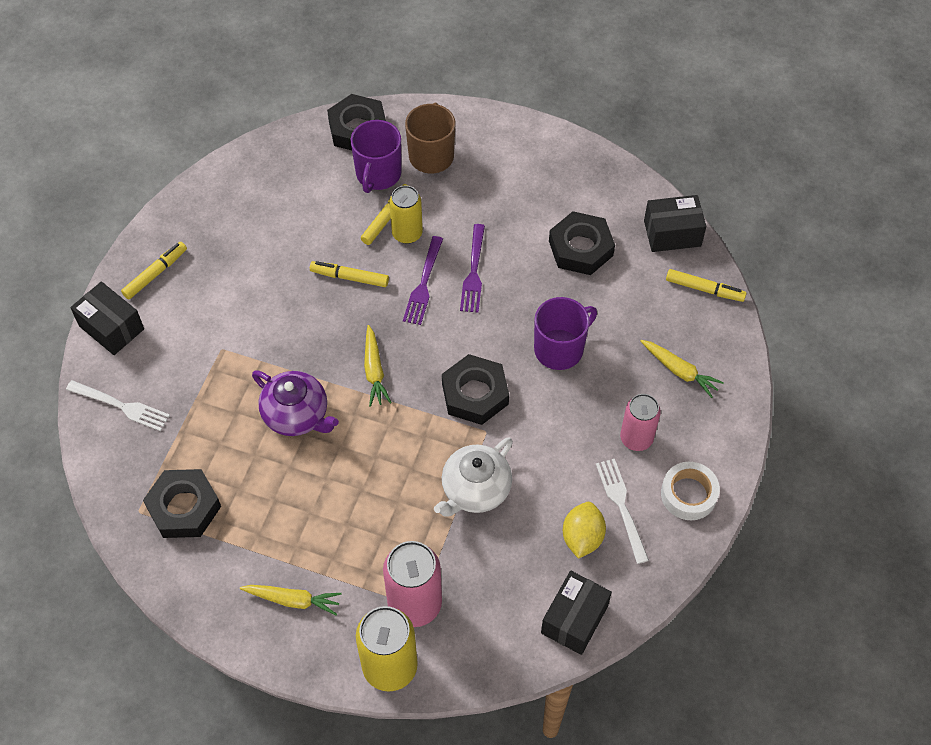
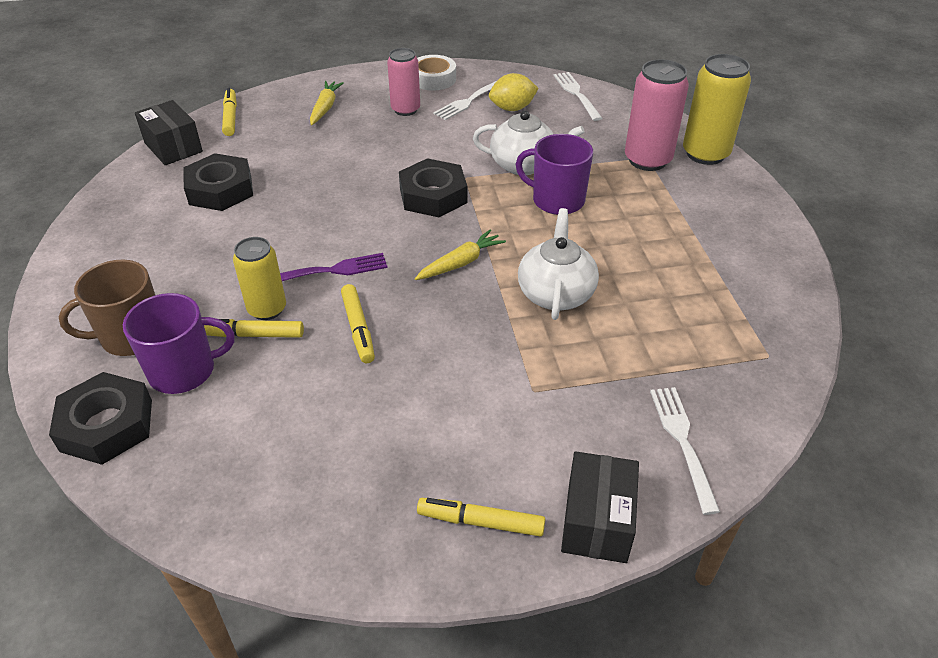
camera: 120 degrees left, 15 degrees down
(184, 507) = (727, 325): black nut -> none
(293, 600) = (720, 219): yellow carrot -> none
(297, 415) = (556, 293): purple teapot -> white teapot
(473, 272) = (291, 243): purple fork -> none
(560, 349) = (347, 167): purple mug -> purple mug (557, 200)
(574, 619) = (576, 94): black box -> white fork

